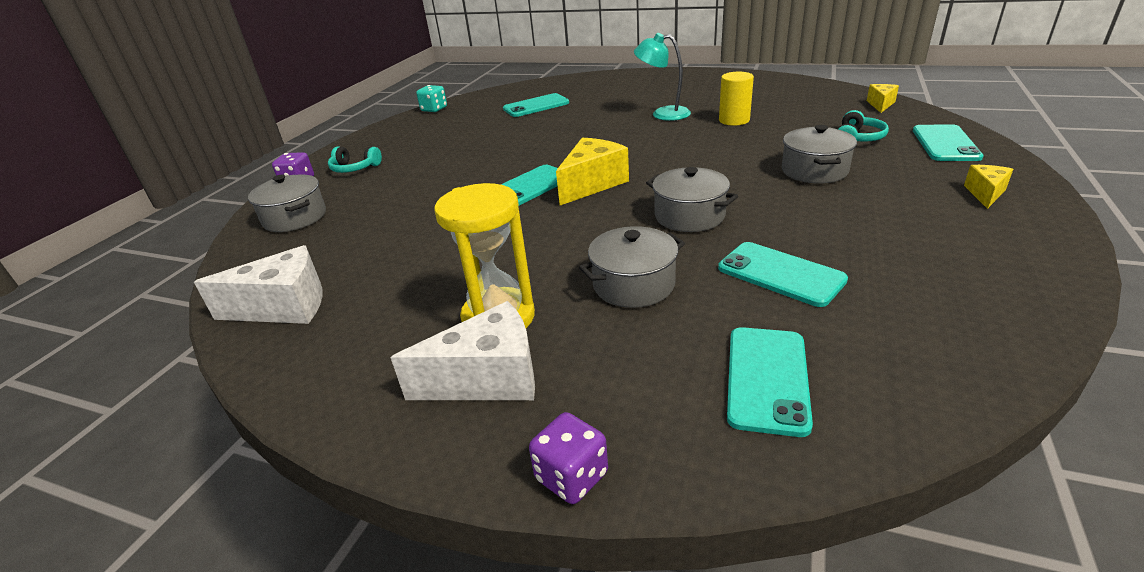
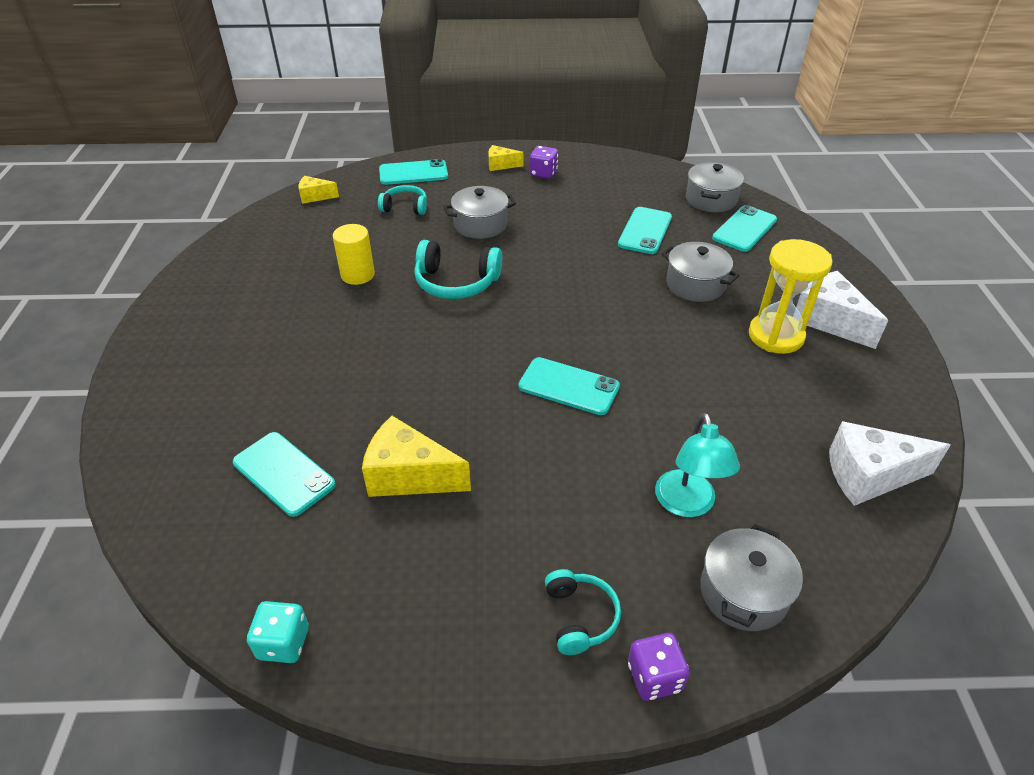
camera: 115 degrees left, 10 degrees up
(284, 307) = (869, 475): white cheese -> white cheese turned 60 degrees counterclockwise
(571, 476) = (857, 274): purple dice -> purple dice (543, 173)
(592, 184) = (546, 342): yellow cheese -> yellow cheese (409, 476)
(663, 114) = (332, 329): turquoise lamp -> turquoise lamp (687, 504)
(689, 216) = (585, 275): grey pot -> grey pot (711, 200)
(705, 154) = (456, 282): none -> turquoise headphones
(767, 379) = (744, 229): turquoise phone -> turquoise phone turned 45 degrees counterclockwise

